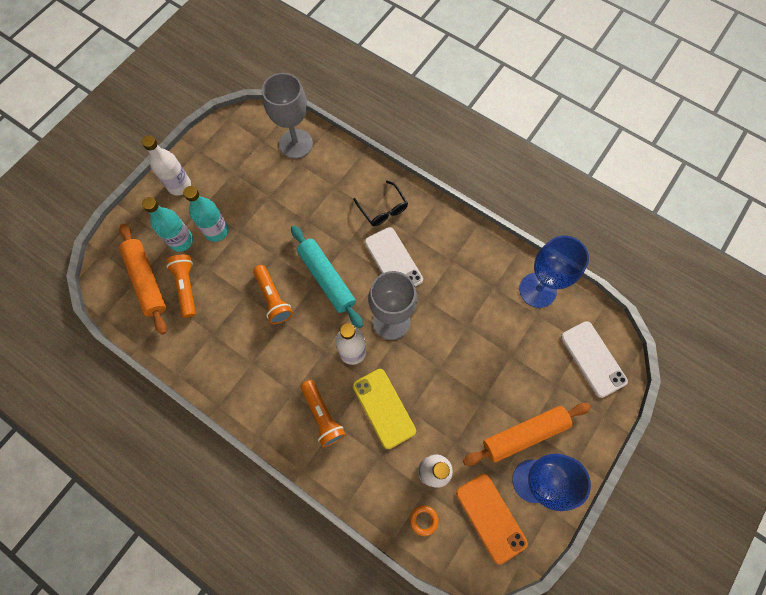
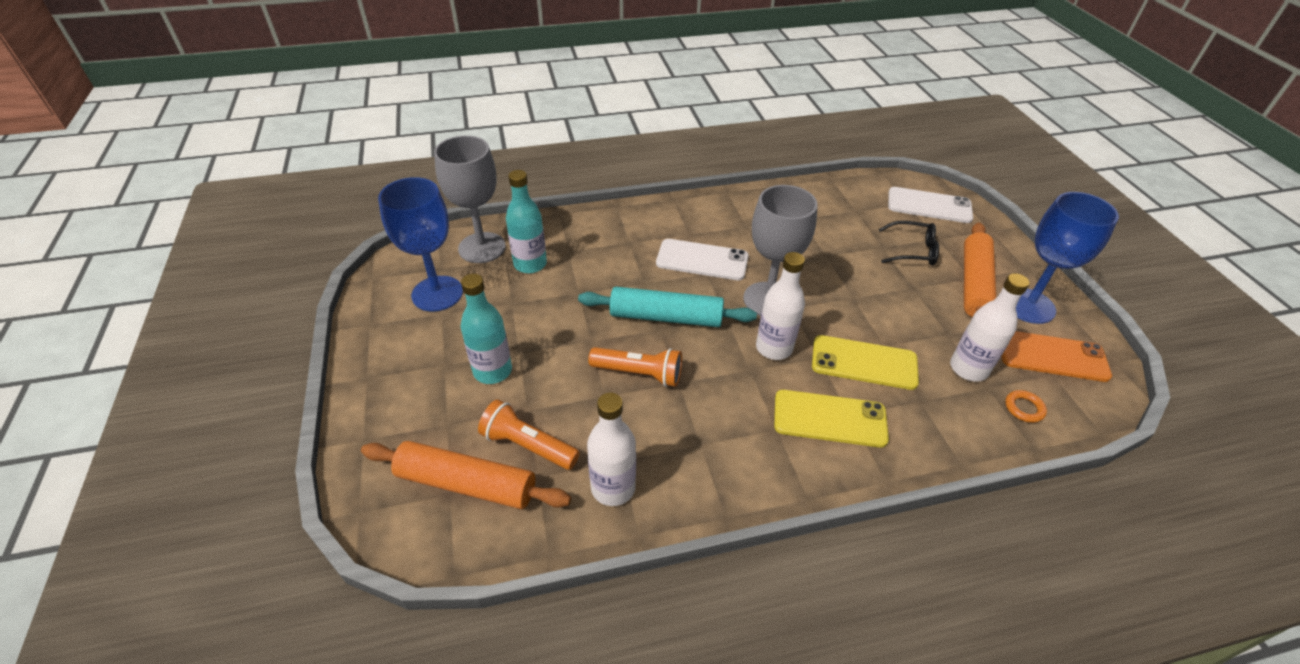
camera: 50 degrees left, 25 degrees down
(179, 185) = (388, 368): white bottle -> white bottle (613, 488)
(181, 241) = (460, 412): turquoise bottle -> turquoise bottle (530, 264)
(322, 415) = (829, 419): orange flashlight -> yellow phone
(383, 209) = (638, 235): black glasses -> black glasses (913, 251)
(537, 290) = (831, 197): blue goblet -> blue goblet (437, 293)

